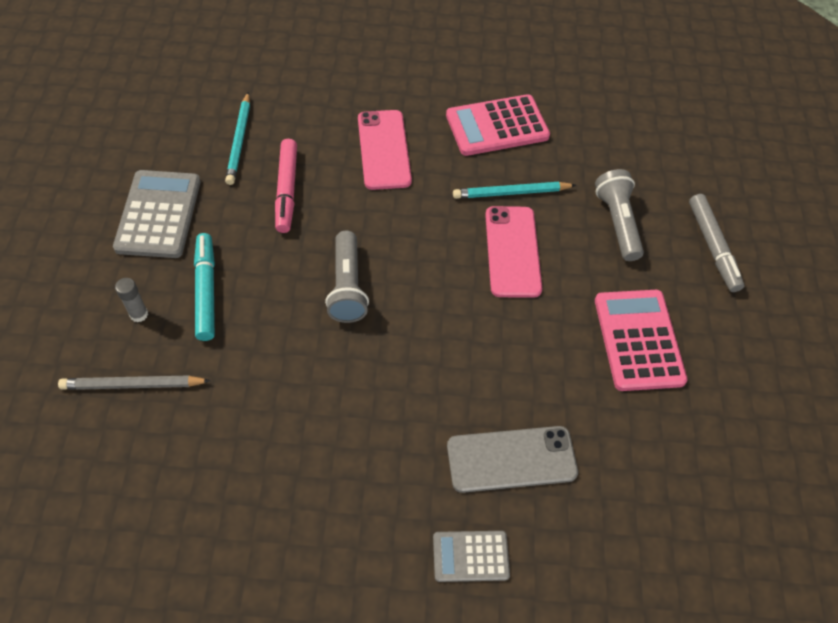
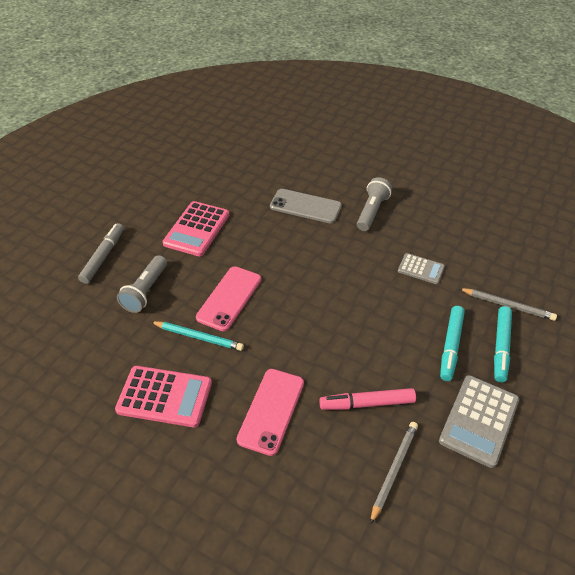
camera: 150 degrees left, 10 degrees down
(139, 314) = (501, 346): grey glue stick -> turquoise marker
(239, 141) = (394, 470): turquoise pencil -> grey pencil
(287, 190) = (367, 403): pink marker -> pink marker turned 120 degrees counterclockwise
(347, 287) = (352, 315): grey flashlight -> grey flashlight (372, 211)
(470, 556) = (347, 183): grey calculator -> grey calculator (421, 269)

